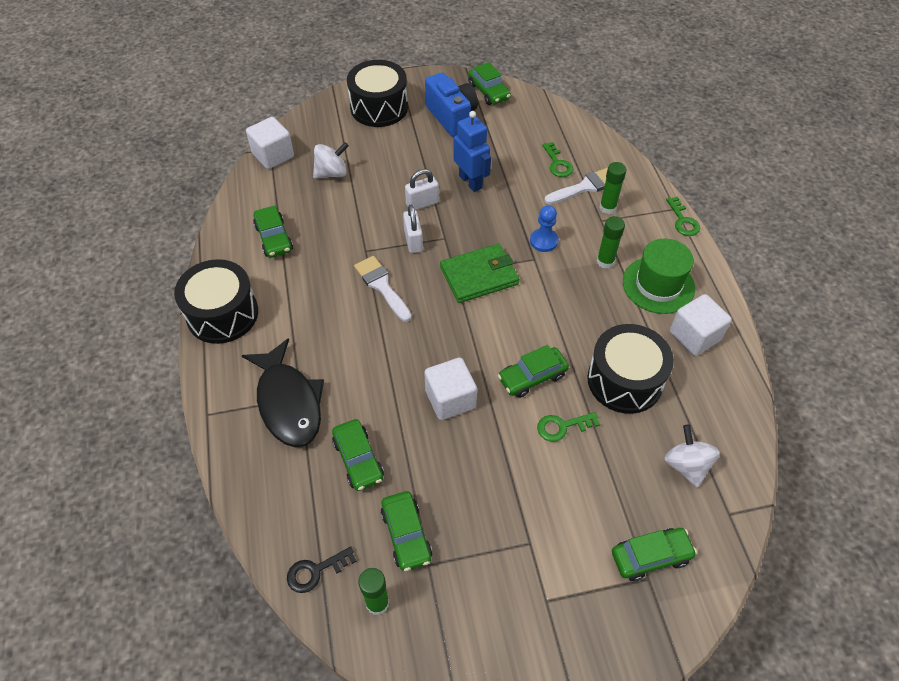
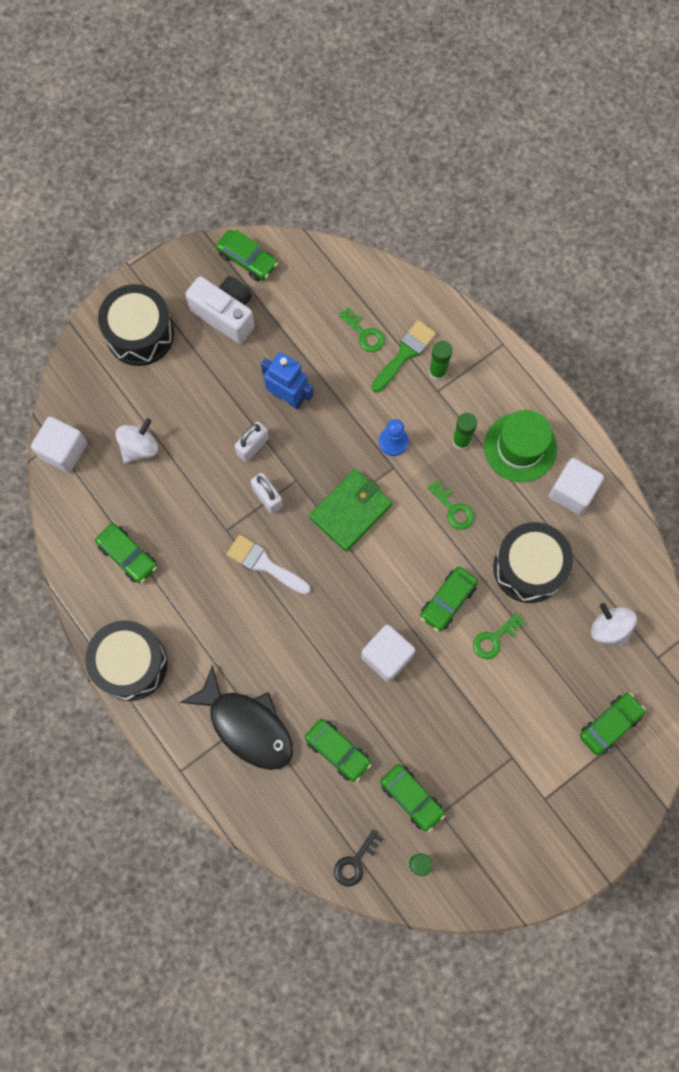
camera: 25 degrees left, 20 degrees up
(452, 117) = (225, 314): blue camera -> white camera
(585, 187) = (405, 354): white brush -> green brush
(683, 220) = (515, 357): green key -> green key (453, 509)

